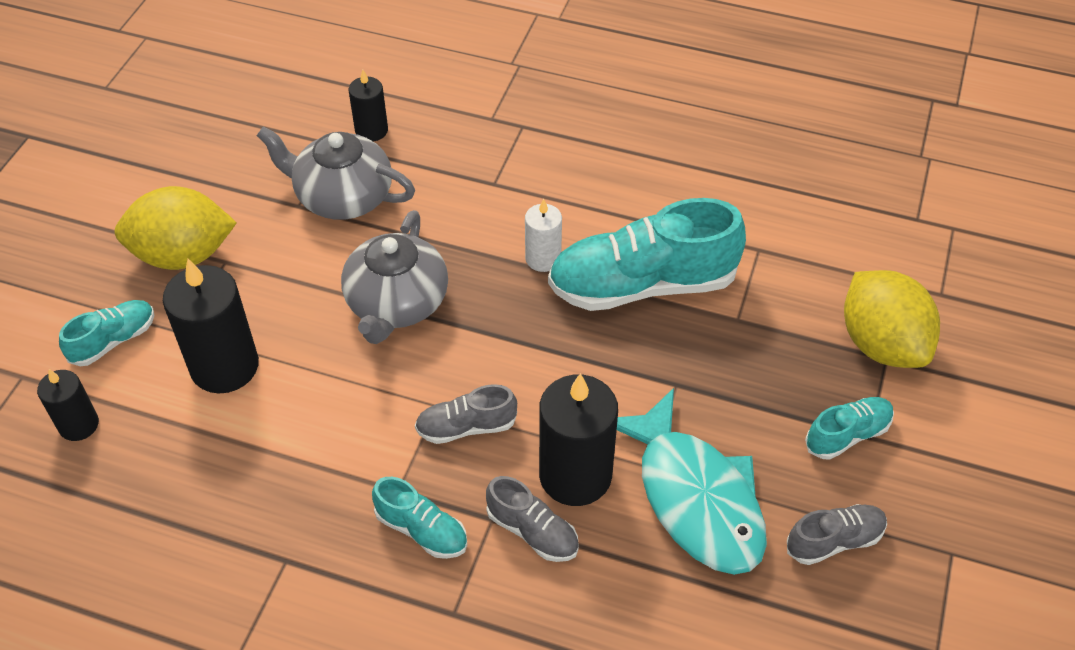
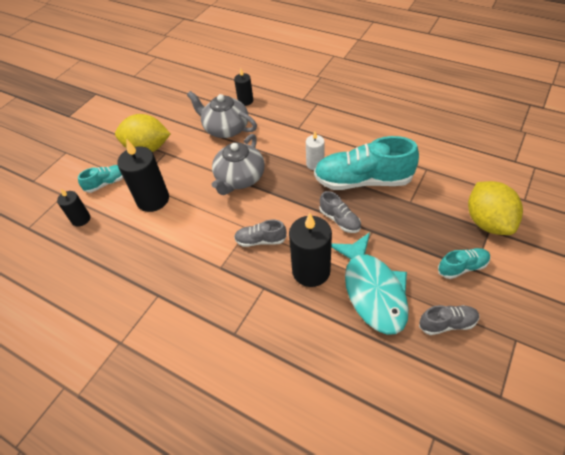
camera: 15 degrees right, 0 degrees up
(422, 530) = (227, 289): turquoise shoe -> none
(532, 531) = (283, 297): grey shoe -> grey shoe (340, 220)

